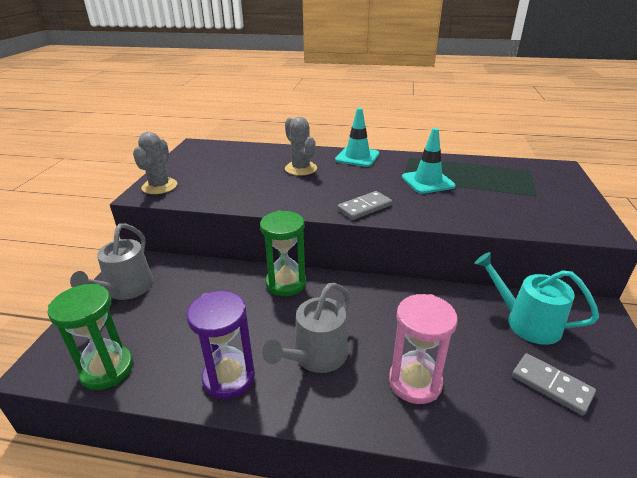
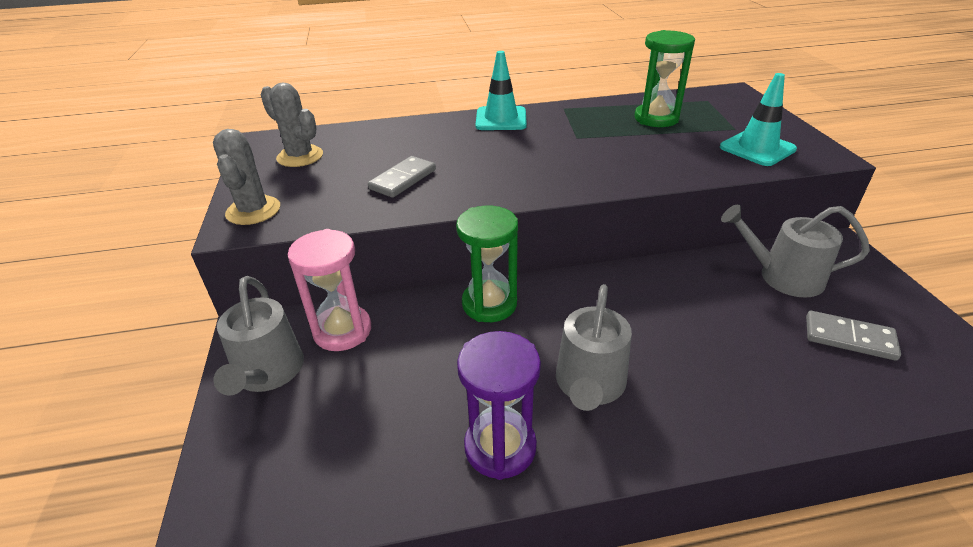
camera: 20 degrees left, 5 degrees up
(107, 369) = (320, 494): green hourglass -> green hourglass (656, 118)
(301, 169) = (440, 147): grey cactus -> grey cactus (300, 156)
(364, 207) = (561, 182): grey domino -> grey domino (403, 179)
(415, 382) = (718, 379): pink hourglass -> pink hourglass (342, 331)
(427, 182) = (609, 135): turquoise traffic cone -> turquoise traffic cone (757, 148)
(526, 322) = (783, 277): turquoise watering can -> grey watering can

